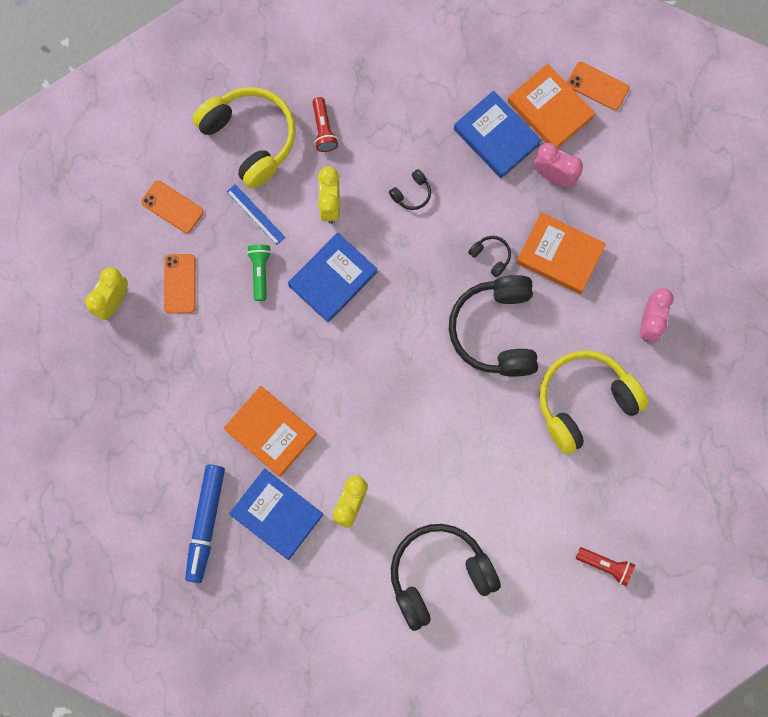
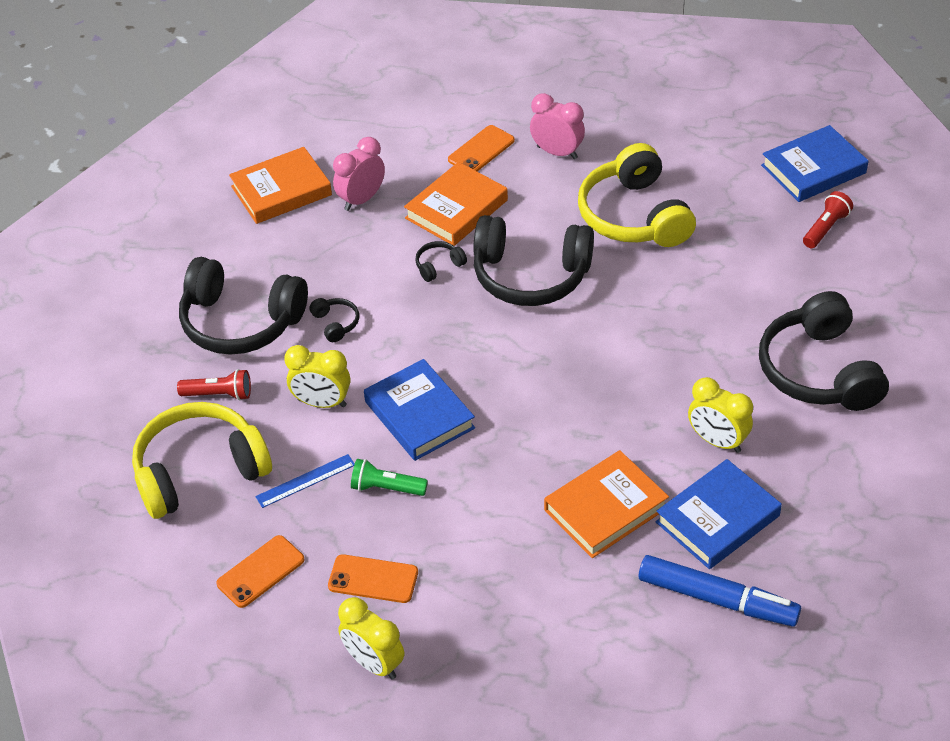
camera: 75 degrees left, 30 degrees down
(398, 122) = (240, 322): none -> black headphones
(496, 137) = (295, 239): blue book -> blue book (813, 169)
(597, 86) = (270, 149): orange phone -> orange phone (481, 150)

